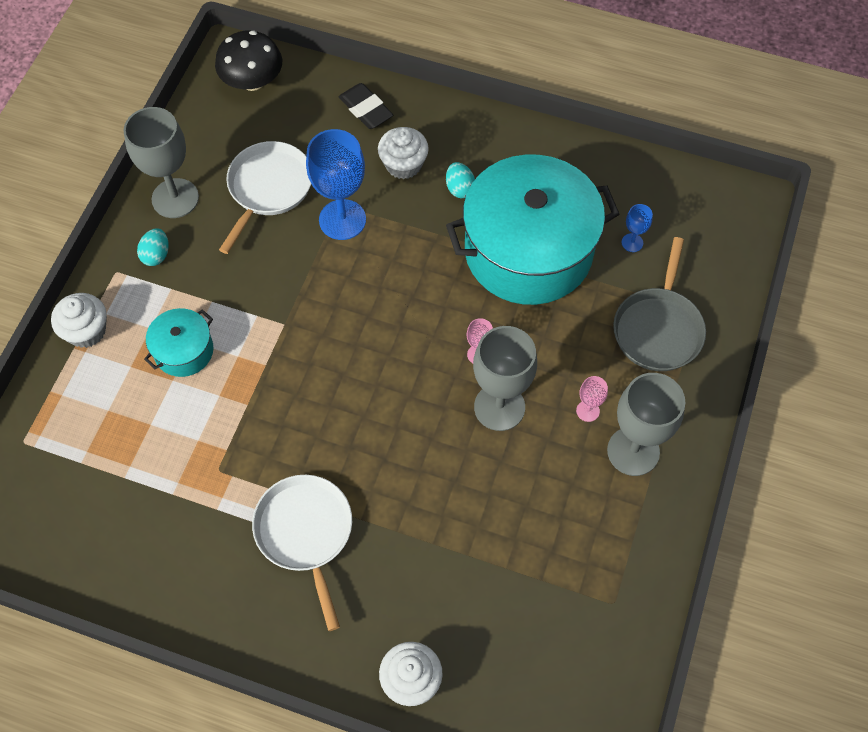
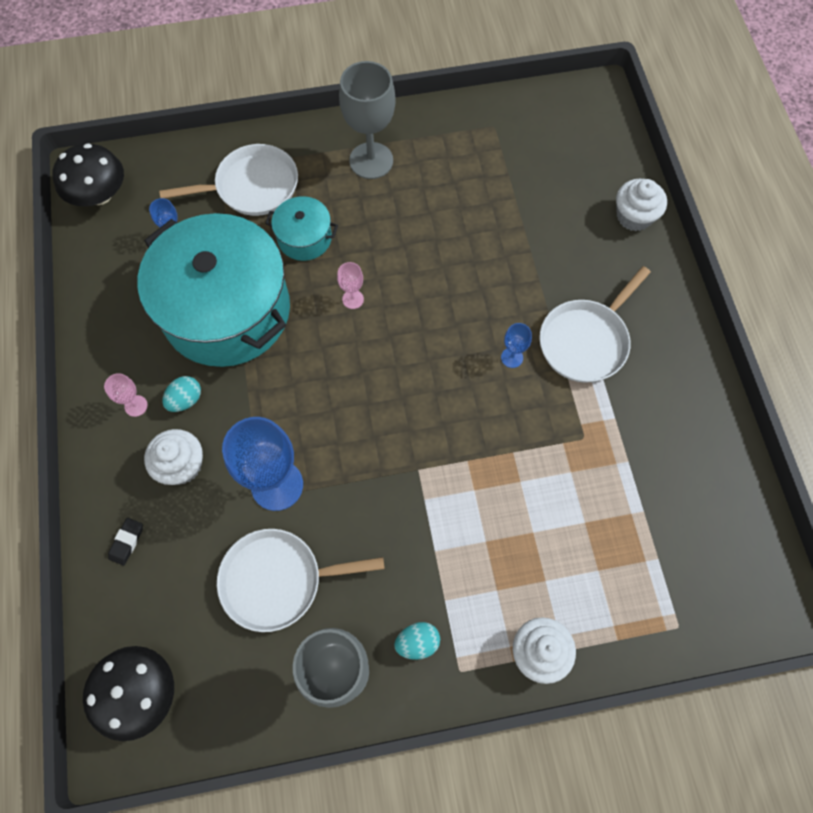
camera: 120 degrees left, 5 degrees up
(184, 351) = (499, 542): turquoise pot -> turquoise pot (304, 238)
(333, 456) = (512, 357): none -> blue goblet
(366, 109) = (127, 542): black eraser -> black eraser, size x0.61
(499, 407) = (391, 262): grey goblet -> none
(587, 411) = (356, 202): pink goblet -> pink goblet (136, 406)
(658, 329) = (252, 186): grey pan -> white pan
(716, 202) = (99, 195): none -> black mushroom

